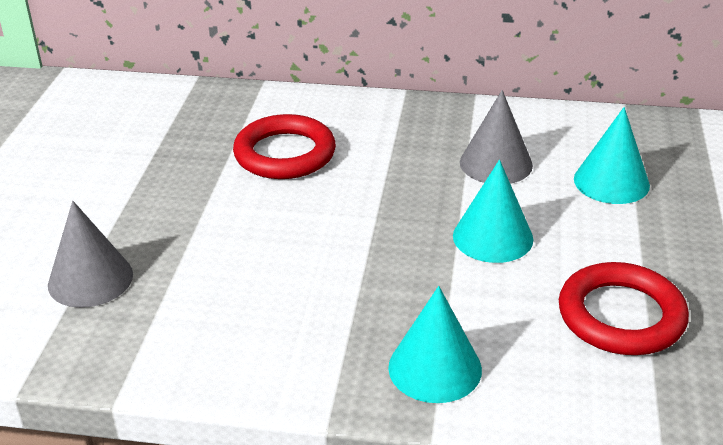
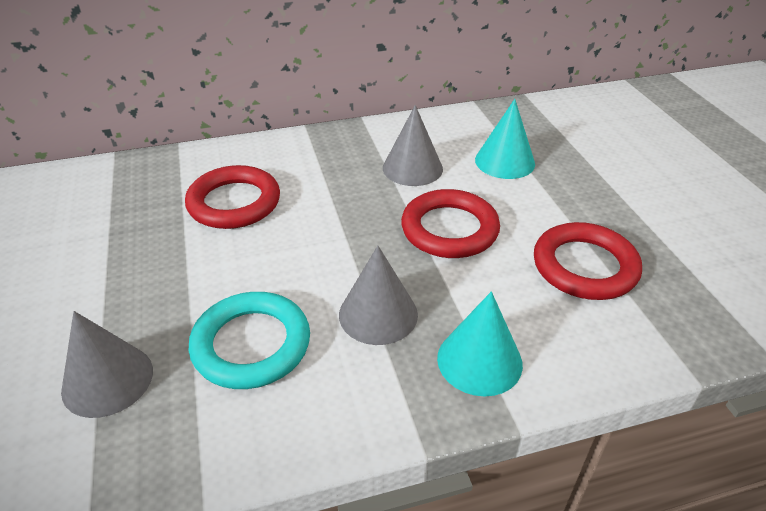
camera: 25 degrees left, 5 degrees up
(226, 287) = (251, 345): none -> turquoise ring
(361, 296) = (378, 314): none -> grey cone
(493, 237) = (449, 229): turquoise cone -> red ring

